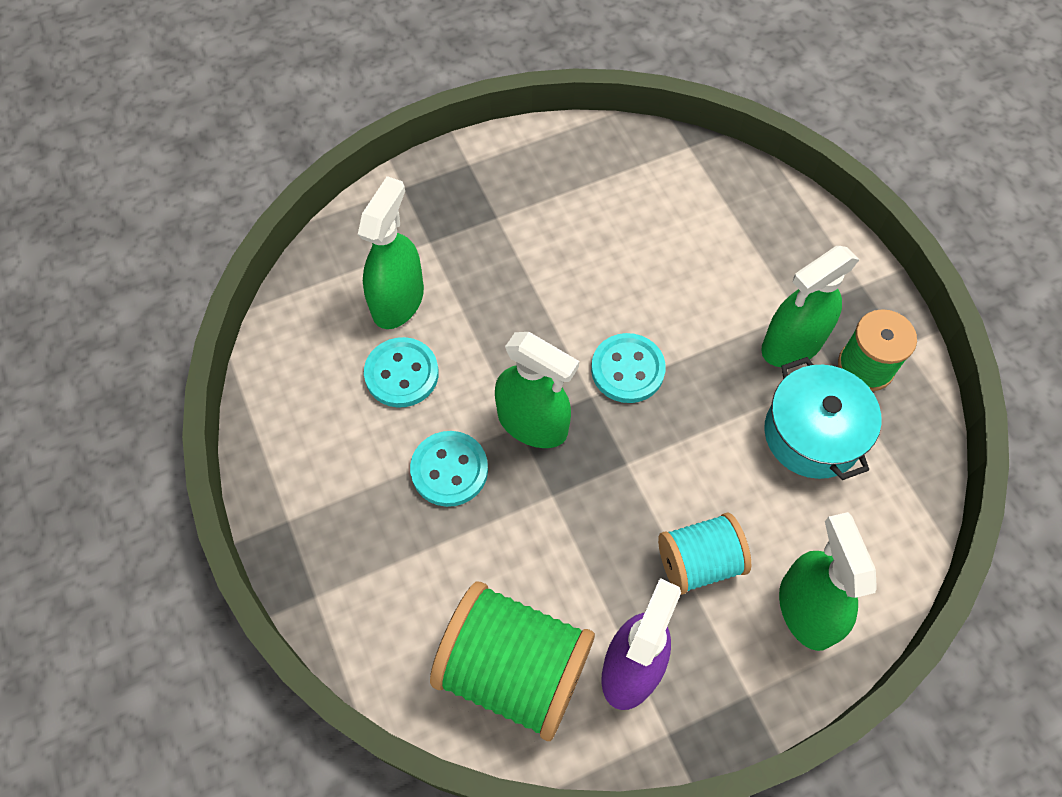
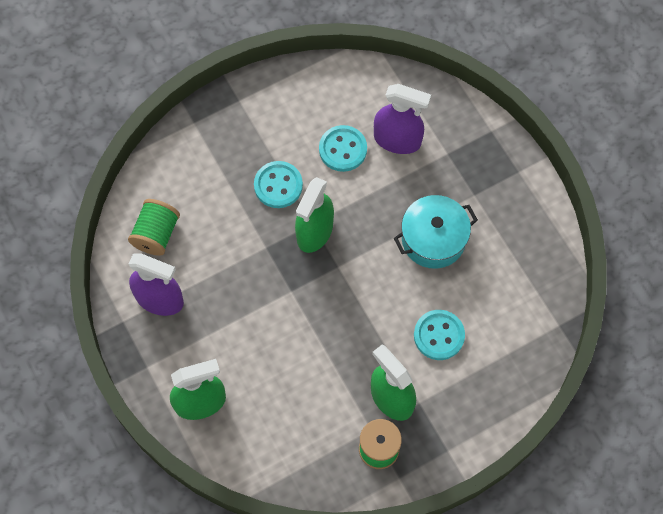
camera: 85 degrees right, 5 degrees up
(398, 301) = (397, 140): green spray bottle -> purple spray bottle
(513, 669) = (156, 234): green spool -> green spool, size x0.60
(627, 369) = (360, 288): turquoise button -> turquoise button (439, 335)
(699, 562) = (228, 337): turquoise spool -> none
(812, 434) = (322, 410): turquoise pot -> turquoise pot (433, 239)

